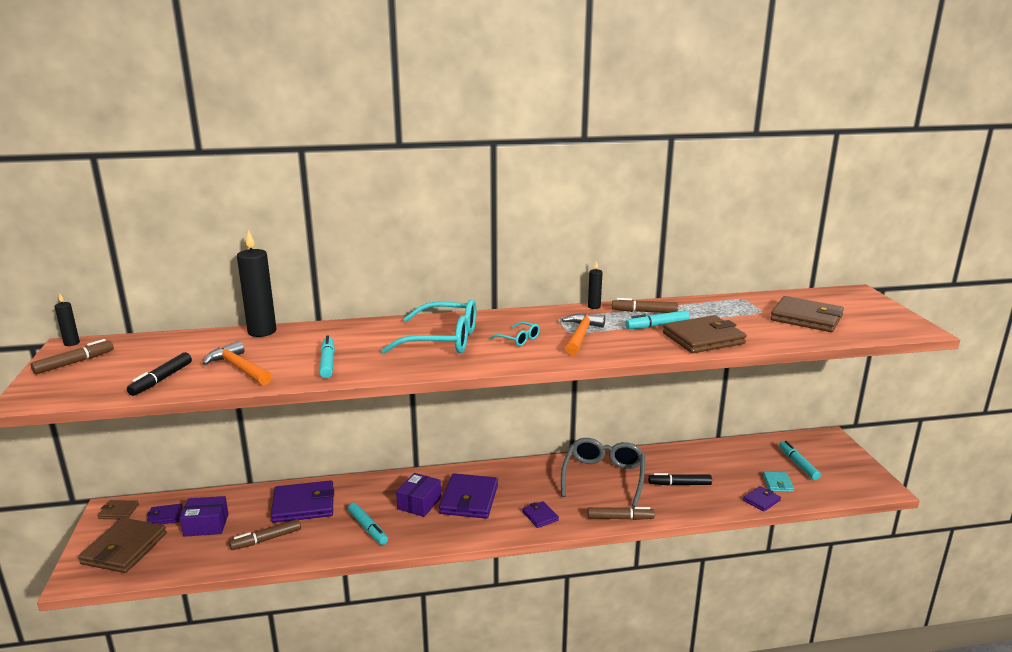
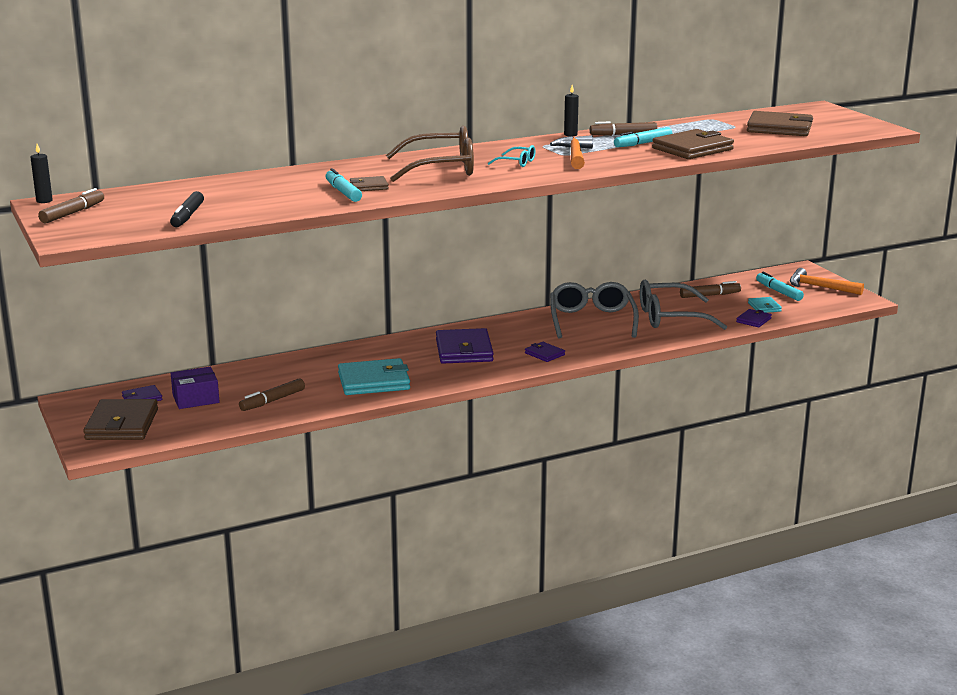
camera: 15 degrees left, 0 degrees up
(118, 511) = (84, 400): brown wallet -> brown wallet (369, 186)
(239, 368) = (257, 203): orange hammer -> orange hammer (820, 287)
(262, 331) = (244, 177): black candle -> none
(303, 505) = (289, 373): purple wallet -> none
(368, 528) = (374, 381): turquoise marker -> turquoise wallet
(419, 503) = (413, 359): purple box -> none
(443, 340) = (442, 169): turquoise glasses -> brown glasses
(620, 518) = (624, 347): brown marker -> brown marker (710, 295)
(679, 484) = (670, 317): black marker -> grey glasses

